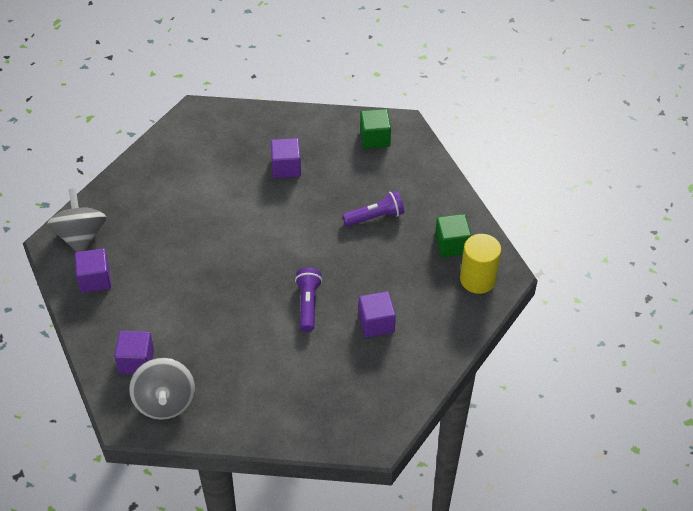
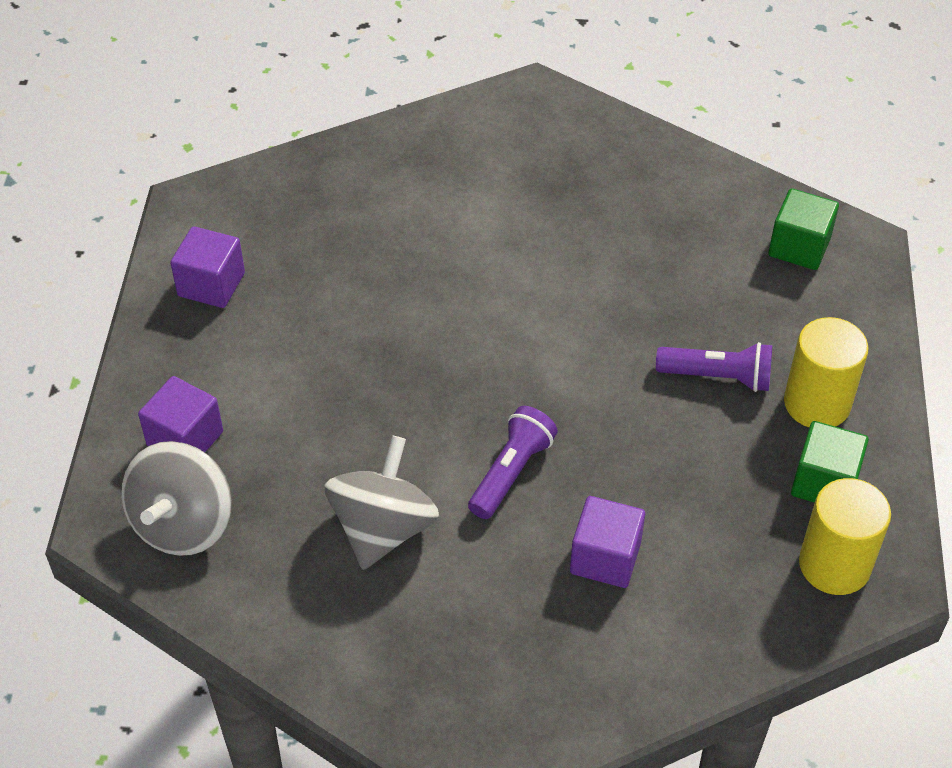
camera: 30 degrees right, 0 degrees up
(80, 236) = (235, 210): grey spinning top -> grey spinning top (383, 528)
(286, 167) = (619, 235): purple cube -> none
(427, 210) = (817, 403): none -> yellow cylinder

